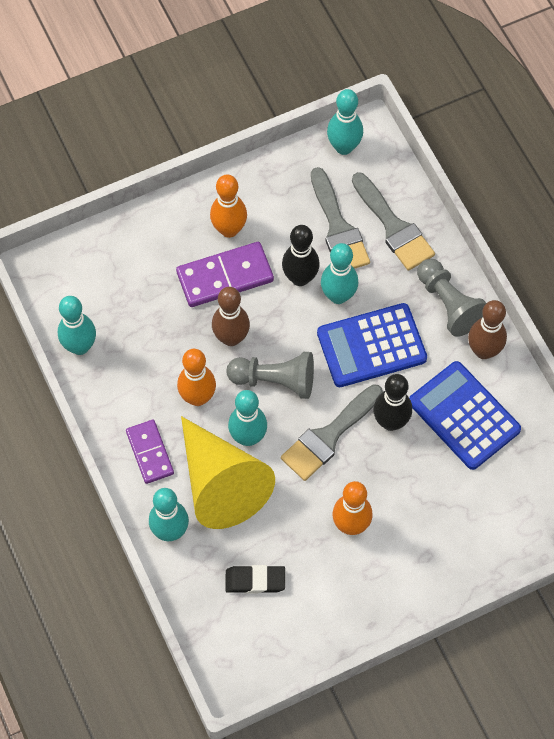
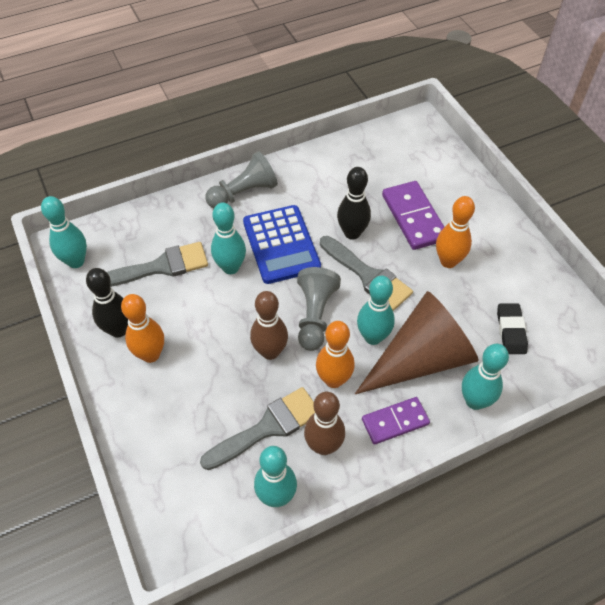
camera: 90 degrees left, 10 degrees down
(221, 483) = (421, 358): yellow cone -> brown cone
(225, 277) = (203, 358): purple domino -> purple domino (414, 217)
(300, 278) = (210, 296): black bowling pin -> black bowling pin (118, 330)
(394, 227) = (166, 227): grey brush -> grey brush (268, 427)
(464, 416) = (344, 187): blue calculator -> none
(483, 351) = (287, 173): brown bowling pin -> brown bowling pin (323, 446)

